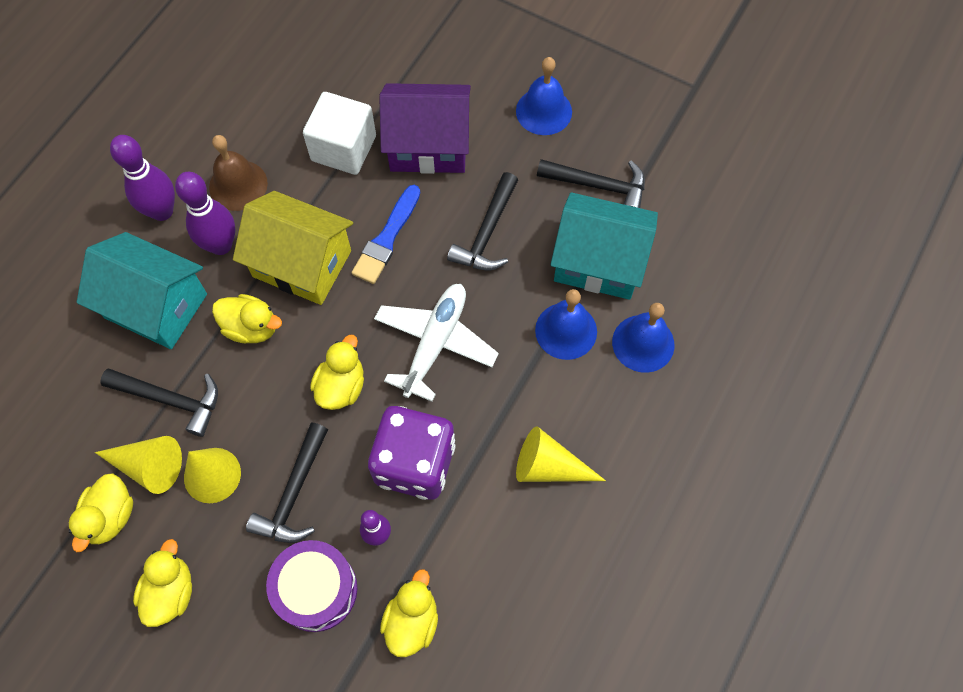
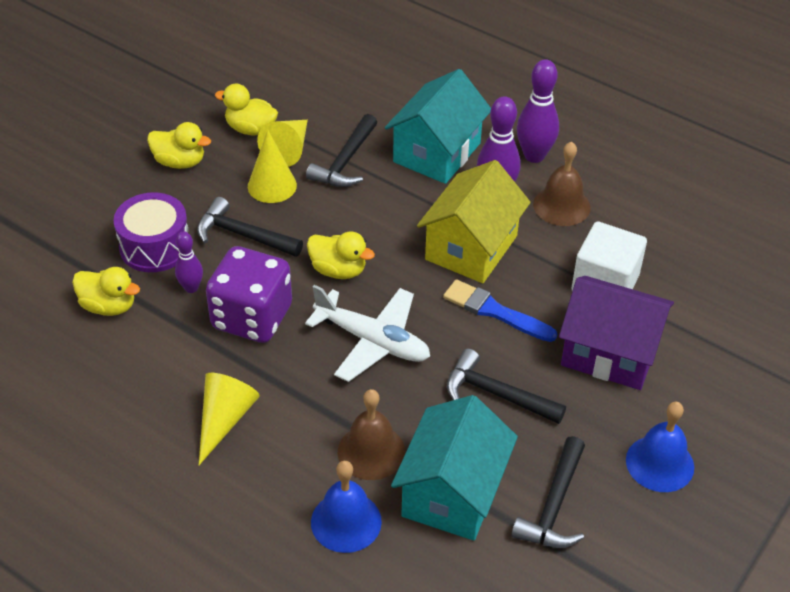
camera: 95 degrees right, 20 degrees down
(251, 327) = (407, 212): yellow duck -> none
(428, 145) = (609, 353): purple house -> purple house turned 75 degrees counterclockwise
(566, 330) = (371, 451): blue bell -> brown bell

